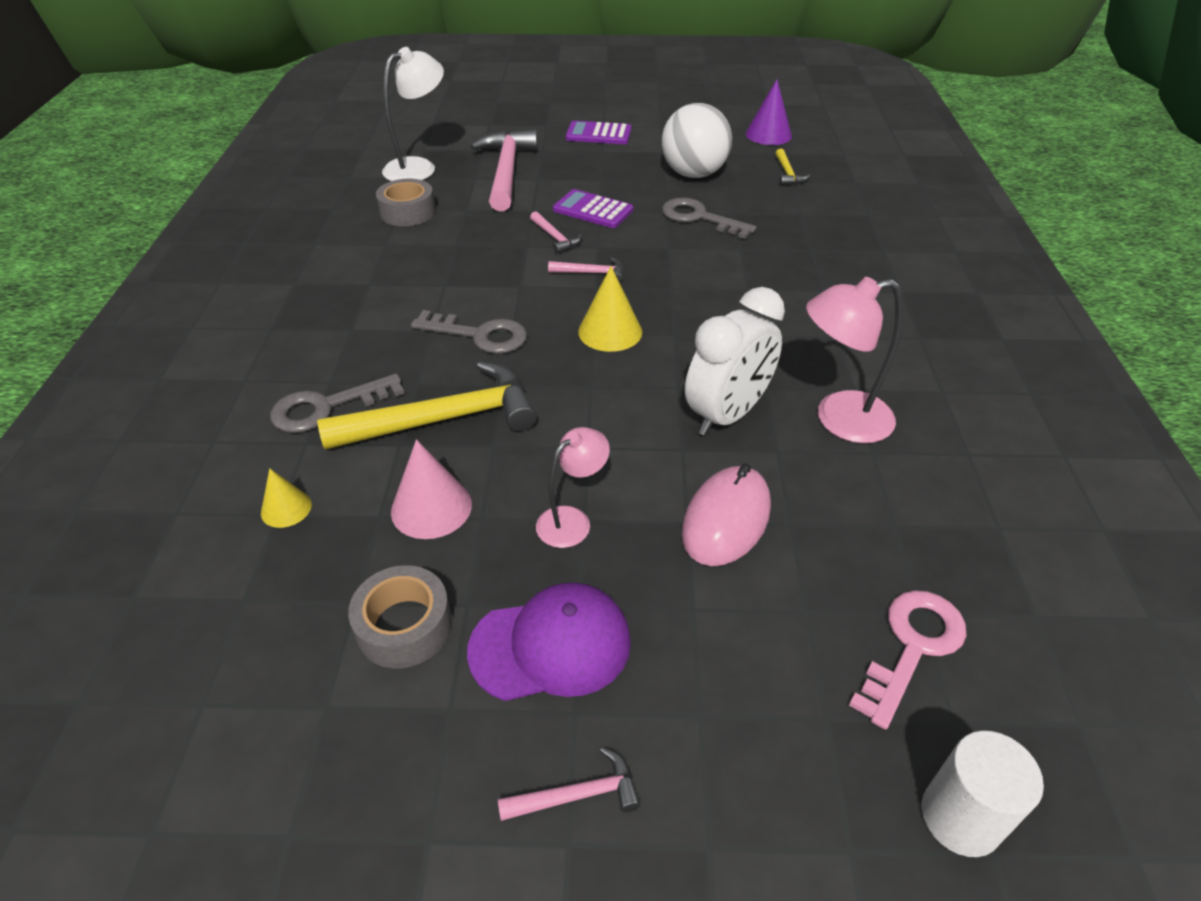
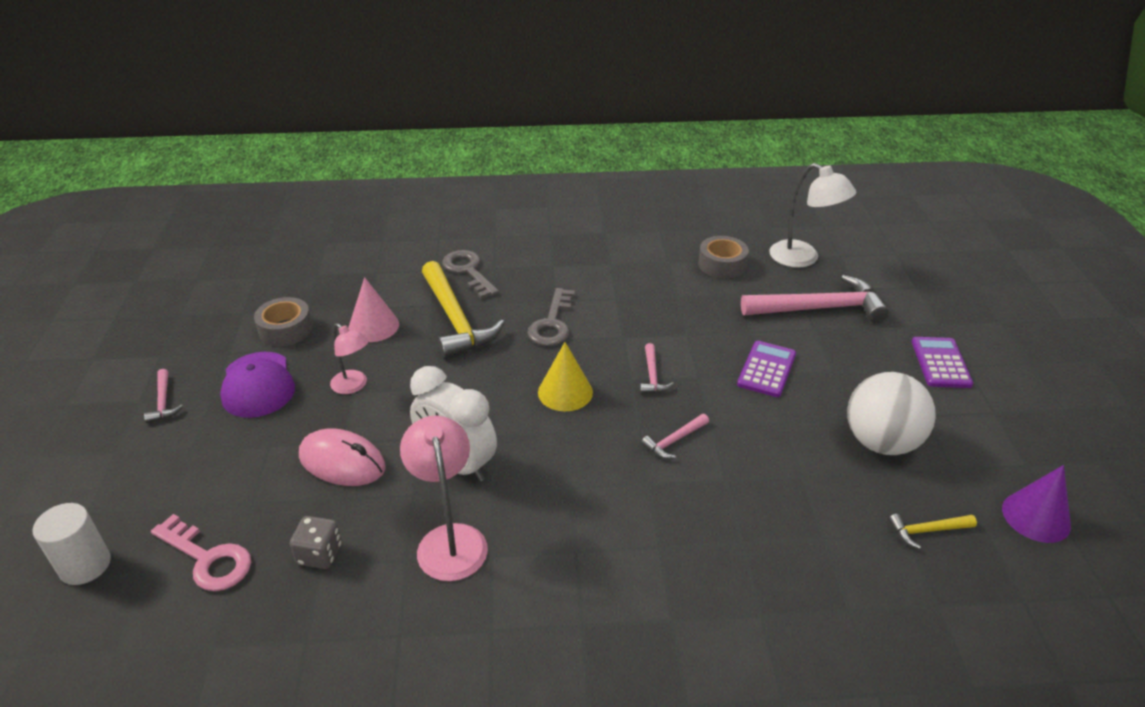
camera: 85 degrees right, 5 degrees down
(286, 508) = (380, 274): yellow cone -> none
(555, 237) = (706, 349): pink hammer -> pink hammer (674, 441)
(699, 218) = (780, 447): grey key -> none
(880, 528) = (320, 554): none -> grey dice

